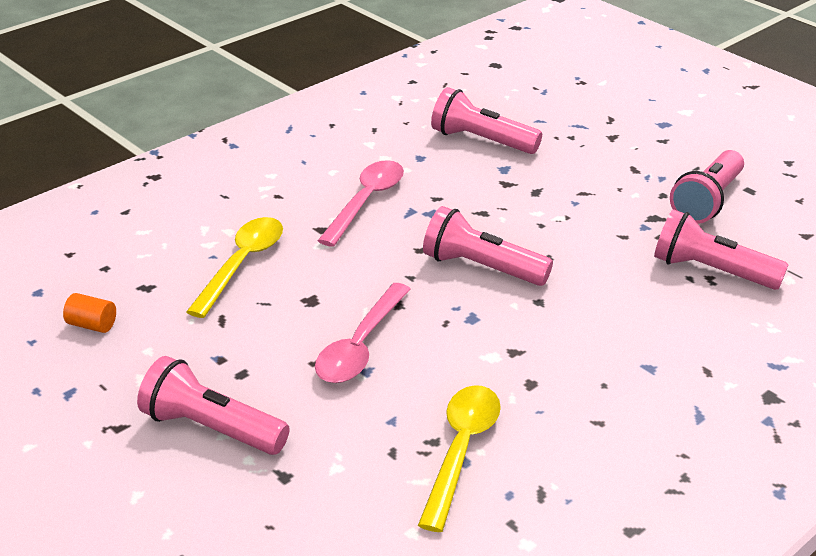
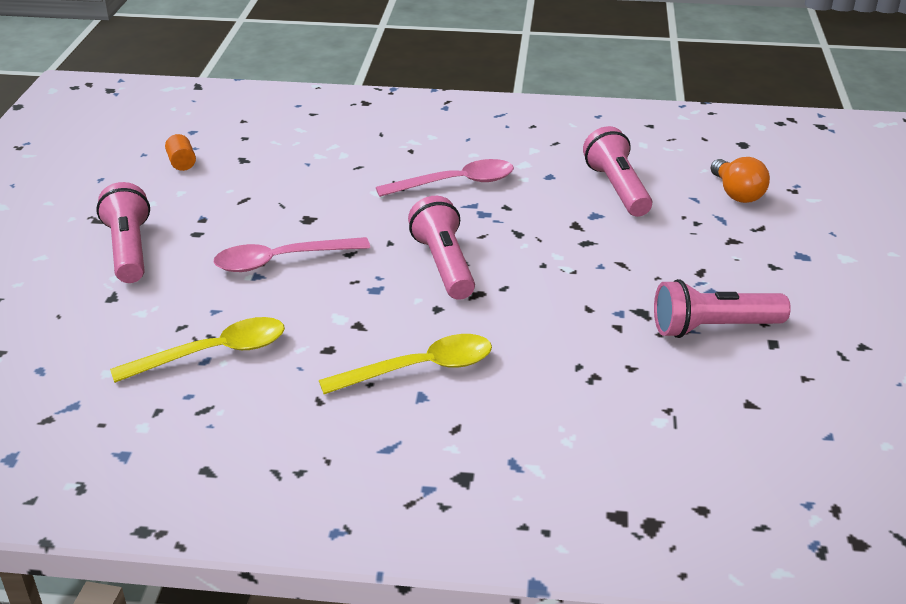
camera: 50 degrees right, 0 degrees up
(242, 264) = (313, 177): yellow spoon -> yellow spoon (421, 369)
(556, 102) = (736, 194): none -> orange light bulb
(711, 271) = (605, 373): pink flashlight -> none

